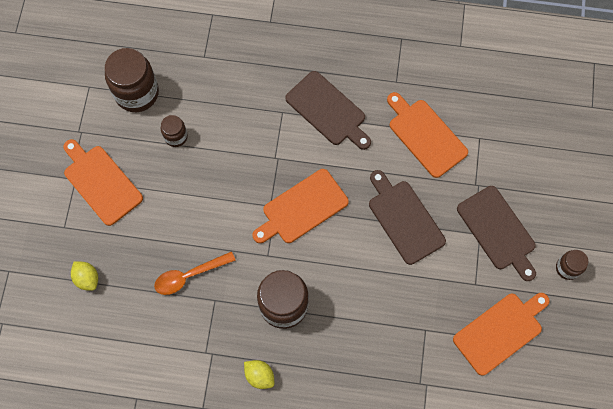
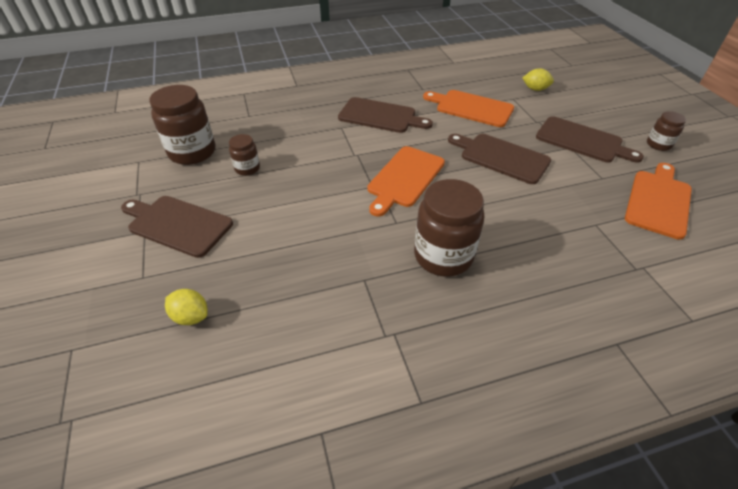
camera: 25 degrees left, 25 degrees down
(101, 182) = (177, 224): orange cutting board -> brown cutting board
(189, 275) = (321, 268): orange spoon -> none
(259, 376) = (466, 333): yellow lemon -> yellow lemon (535, 89)

